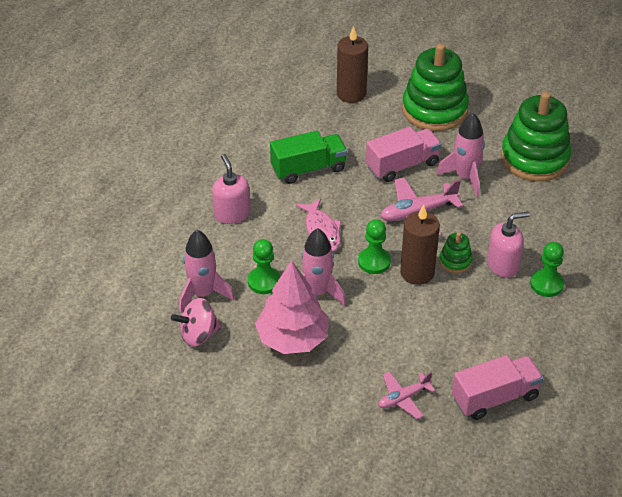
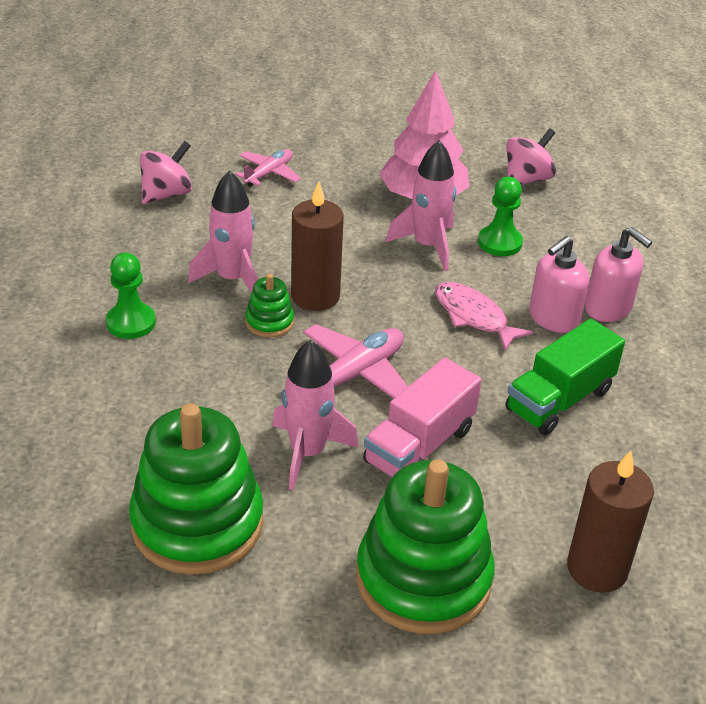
camera: 155 degrees right, 5 degrees down
(203, 294) = (558, 215): pink rocket -> pink rocket (232, 279)
(374, 262) = (379, 295): green pawn -> none
(495, 397) = (166, 194): pink truck -> pink spinning top
(503, 265) = (200, 333): pink soap dispenser -> pink soap dispenser (553, 318)

